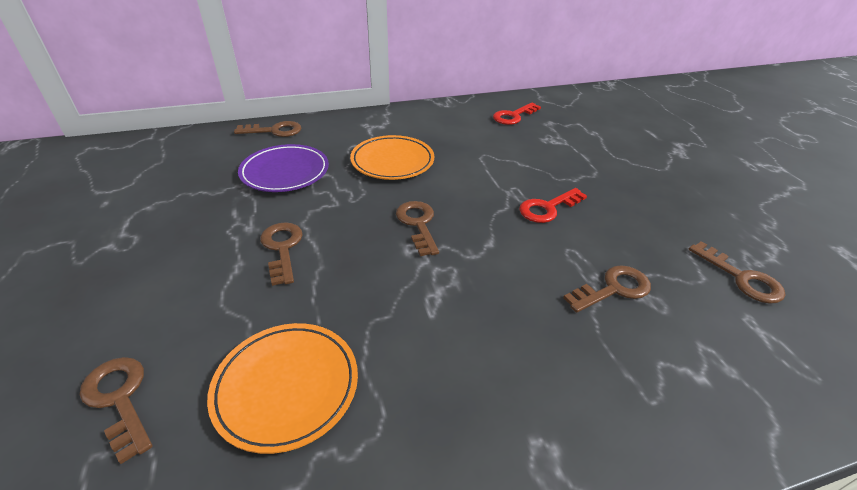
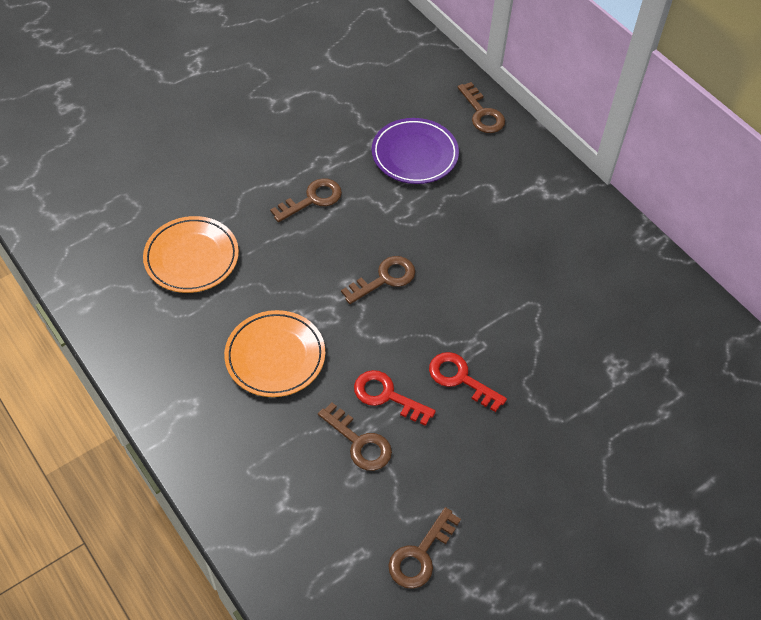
camera: 70 degrees right, 15 degrees up
(120, 399) = (159, 184): brown key -> none
(392, 161) = (478, 228): orange plate -> orange plate (275, 356)
(513, 116) = (654, 317): red key -> red key (387, 396)

